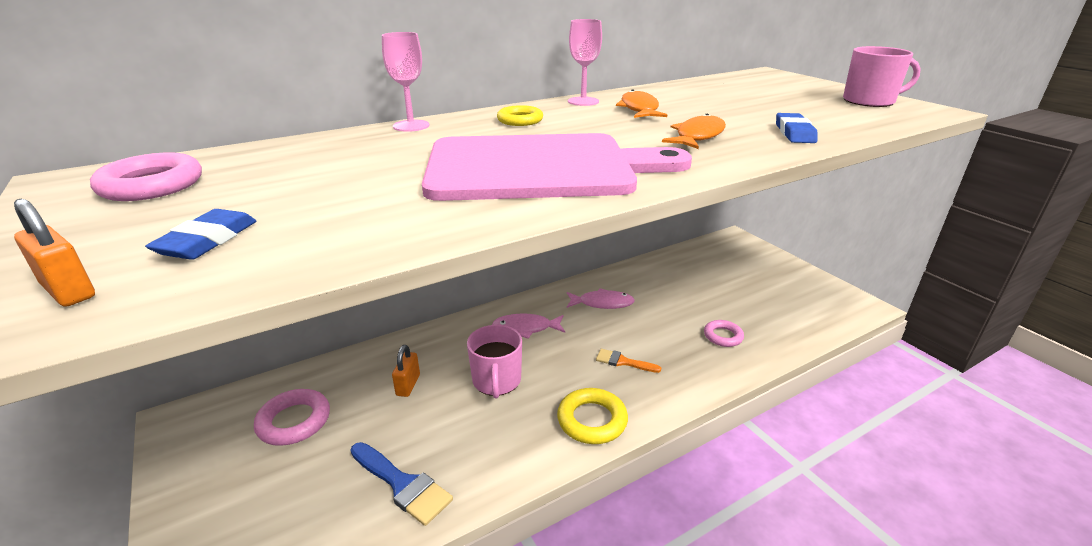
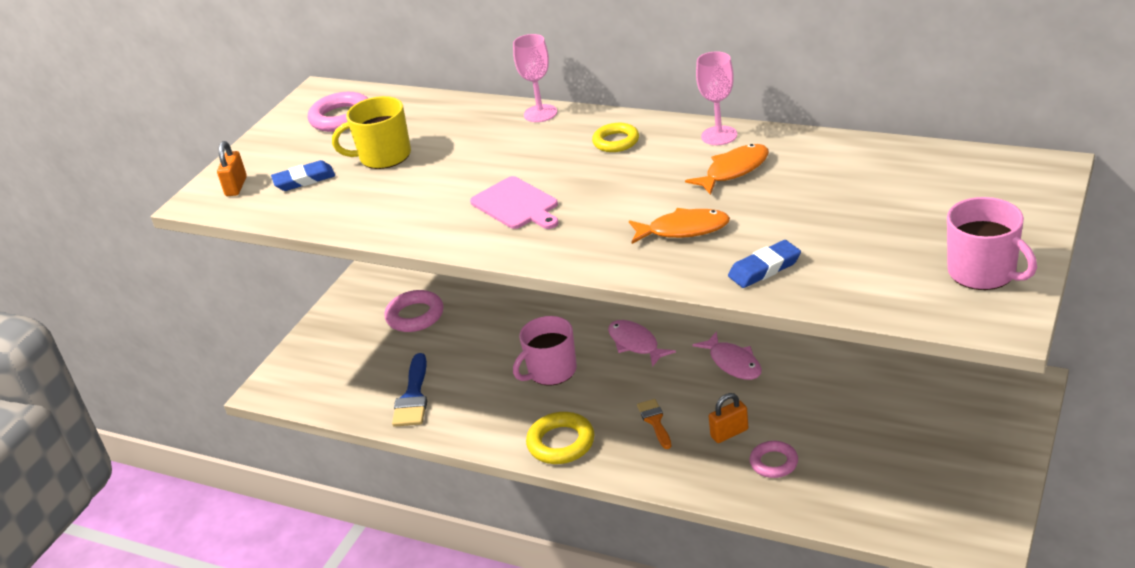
camera: 60 degrees right, 5 degrees up
(295, 189) = (384, 156): none -> yellow mug
(408, 385) = (499, 335): orange padlock -> orange padlock (729, 433)
(539, 167) = (516, 205): pink cutting board -> pink cutting board, size x0.47

